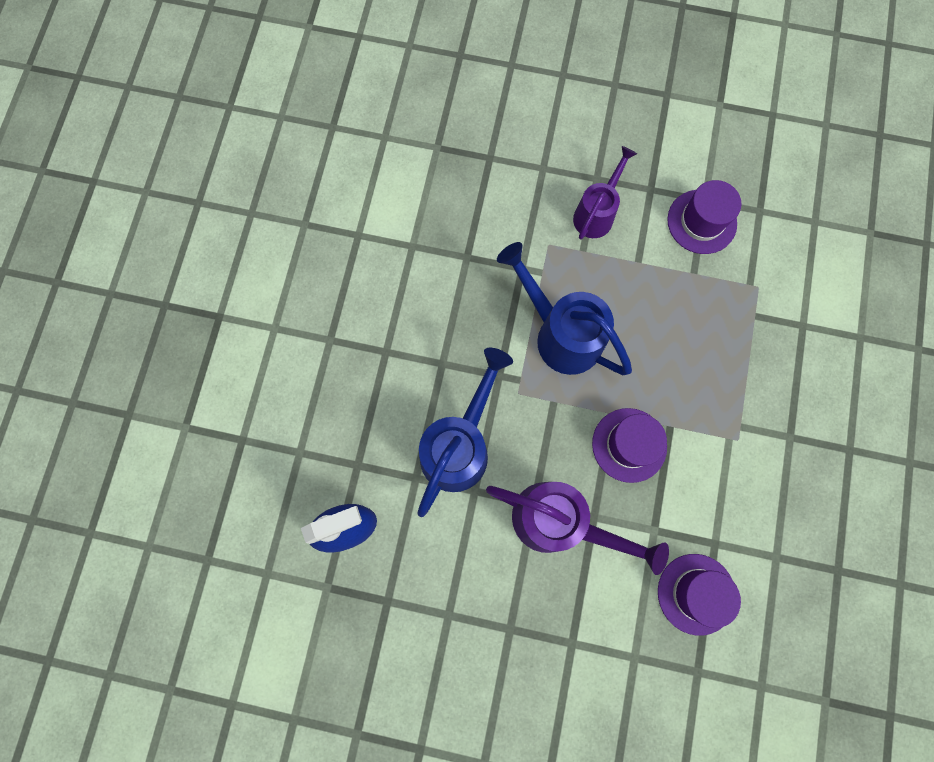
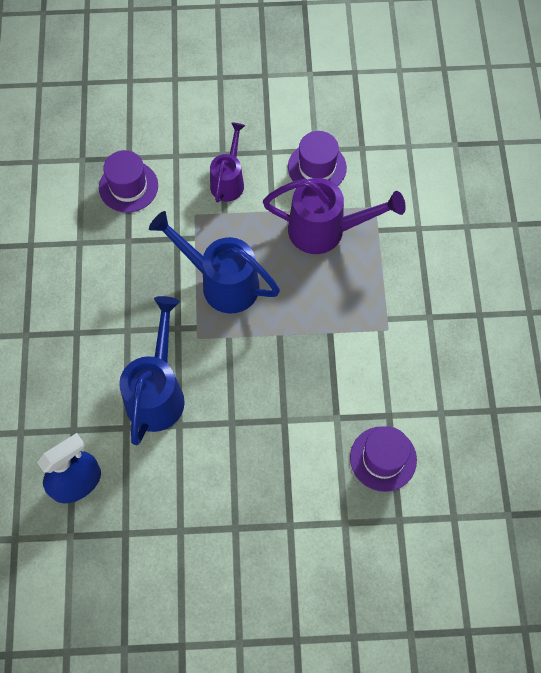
camera: 15 degrees left, 10 degrees down
(558, 522) = (255, 432): purple watering can -> purple watering can (325, 231)
(629, 445) = (299, 356): purple hat -> purple hat (128, 186)

